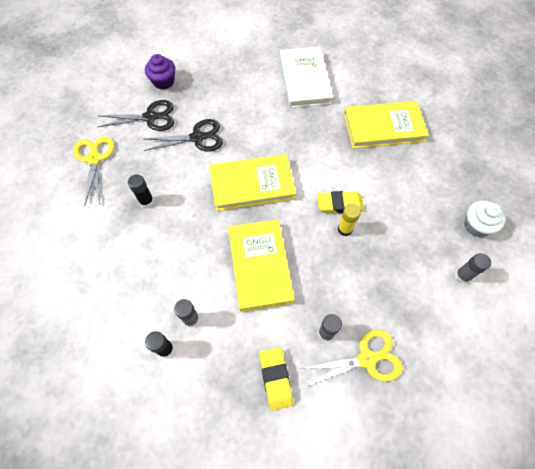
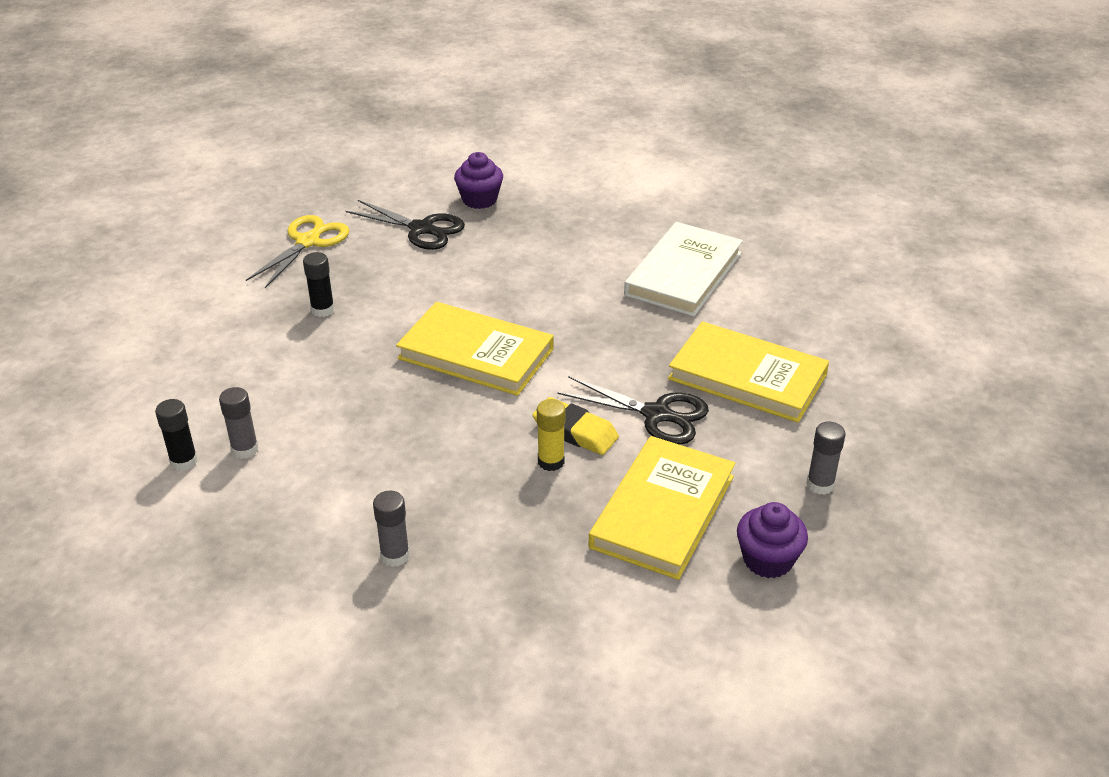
camera: 35 degrees right, 25 degrees down
(197, 138) = (458, 274): black scissors -> black scissors (656, 414)
(260, 266) = (389, 441): yellow book -> yellow book (663, 511)
(276, 378) = (277, 564): yellow eraser -> none
(367, 359) = (418, 613): yellow scissors -> none
(462, 276) = (672, 604): grey glue stick -> grey glue stick (820, 485)
(476, 226) = (767, 560): white cupcake -> purple cupcake

